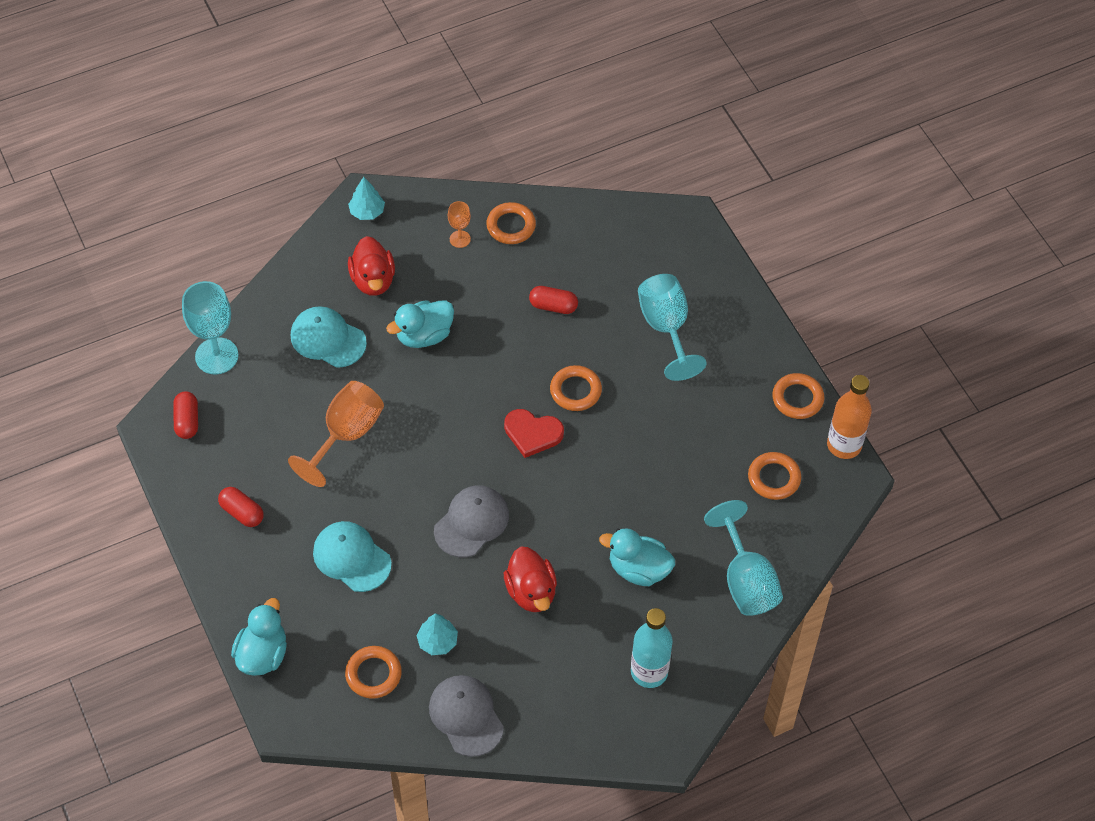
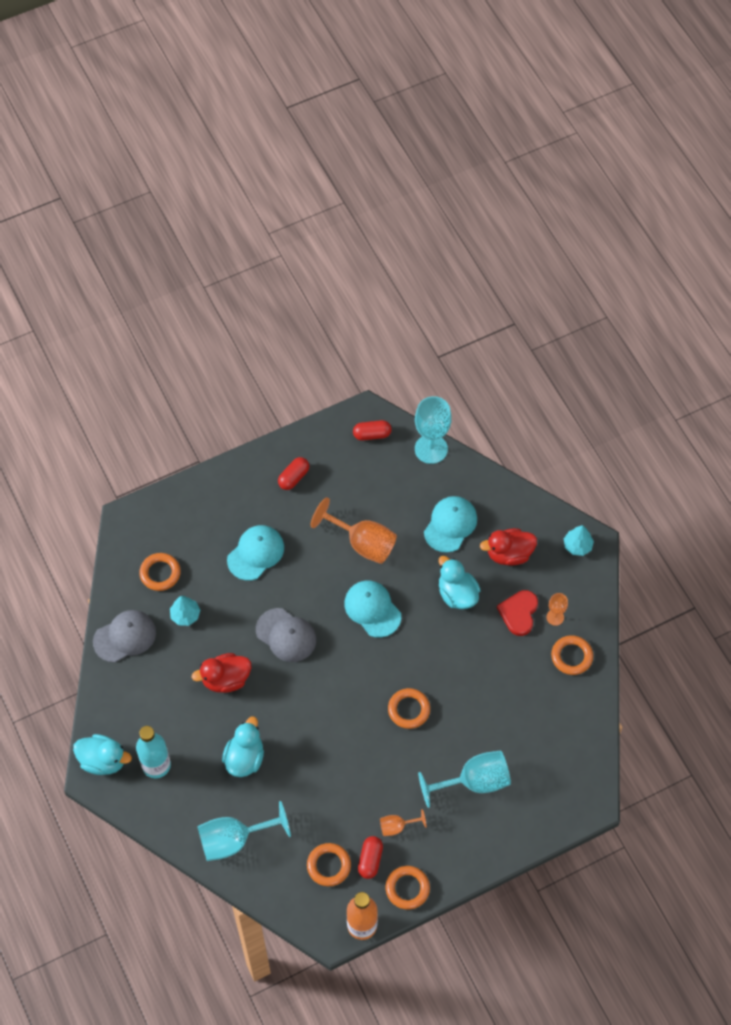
camera: 90 degrees right, 5 degrees up
(262, 654) = (178, 500): turquoise duck -> turquoise duck (103, 760)
(440, 426) = (372, 609): none -> turquoise cap
(532, 433) = (367, 677): red heart -> red heart (519, 613)
(553, 306) = (491, 691): red capsule -> red capsule (370, 860)
(723, 407) = (397, 826): none -> orange goblet

